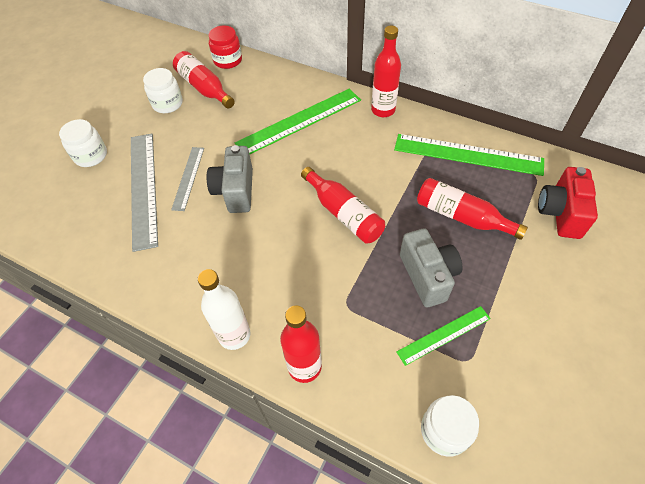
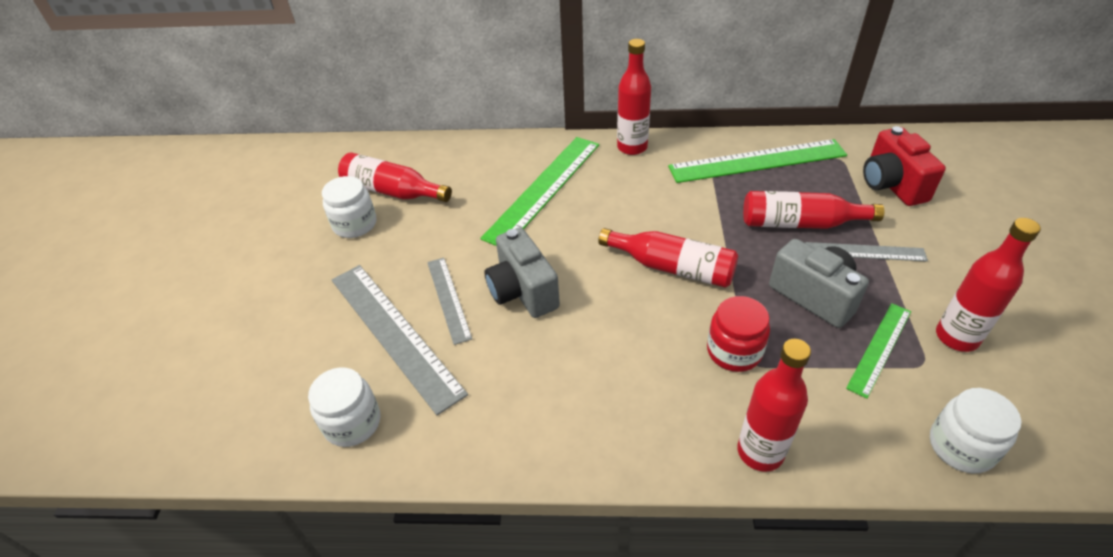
camera: 25 degrees left, 10 degrees down
(91, 156) = (287, 322): white jar -> white jar (352, 423)
(228, 60) = (401, 152): red jar -> red jar (734, 351)
(234, 335) = (649, 455): white bottle -> none
(493, 258) = (865, 252): none -> grey ruler
(510, 353) = (956, 337): none -> red bottle

